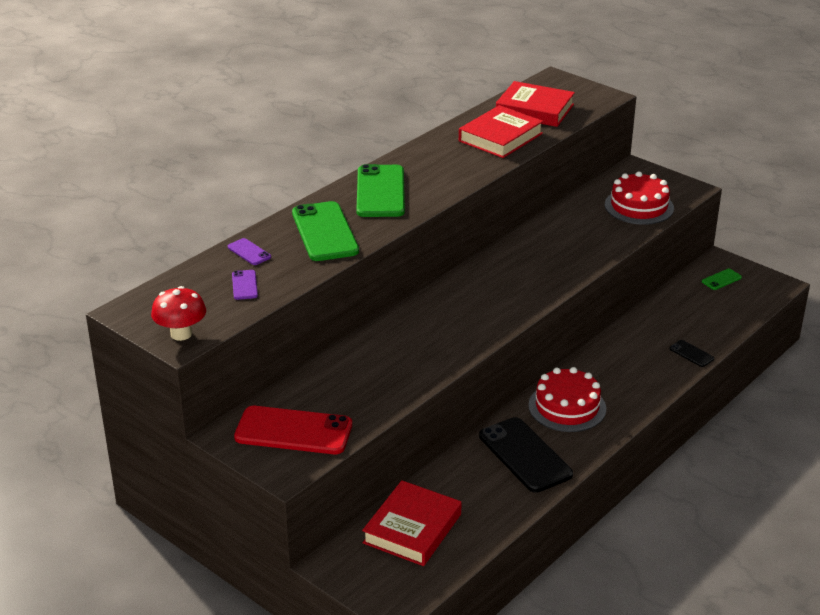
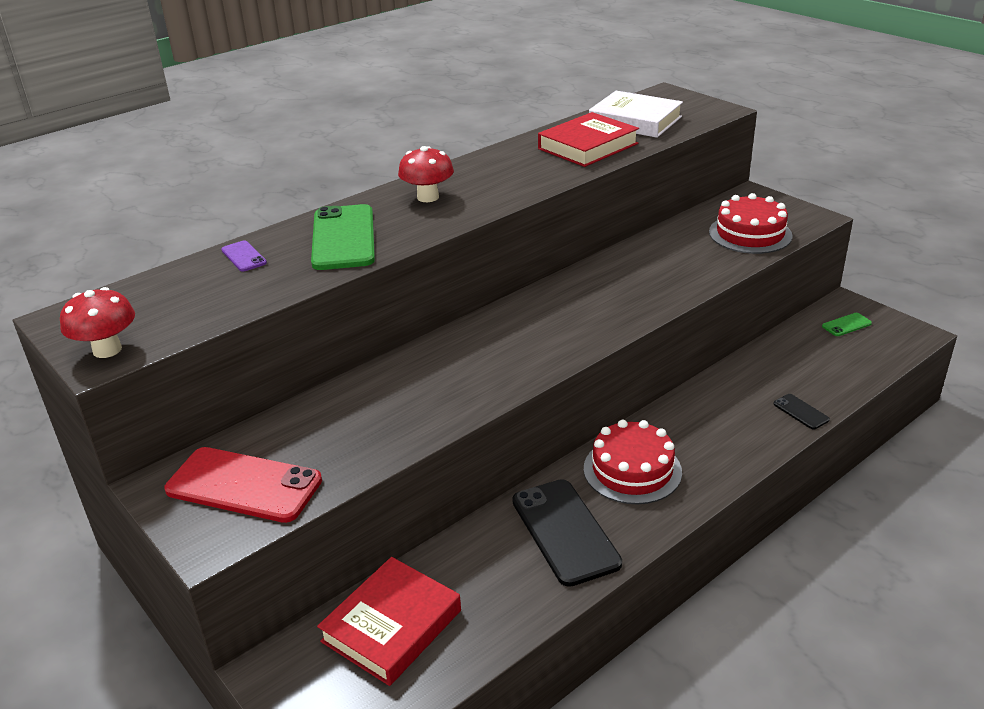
camera: 10 degrees right, 0 degrees up
(244, 285) = (217, 294): purple phone -> none
(380, 192) = (428, 197): green phone -> red mushroom
(534, 110) = (635, 121): red book -> white book

